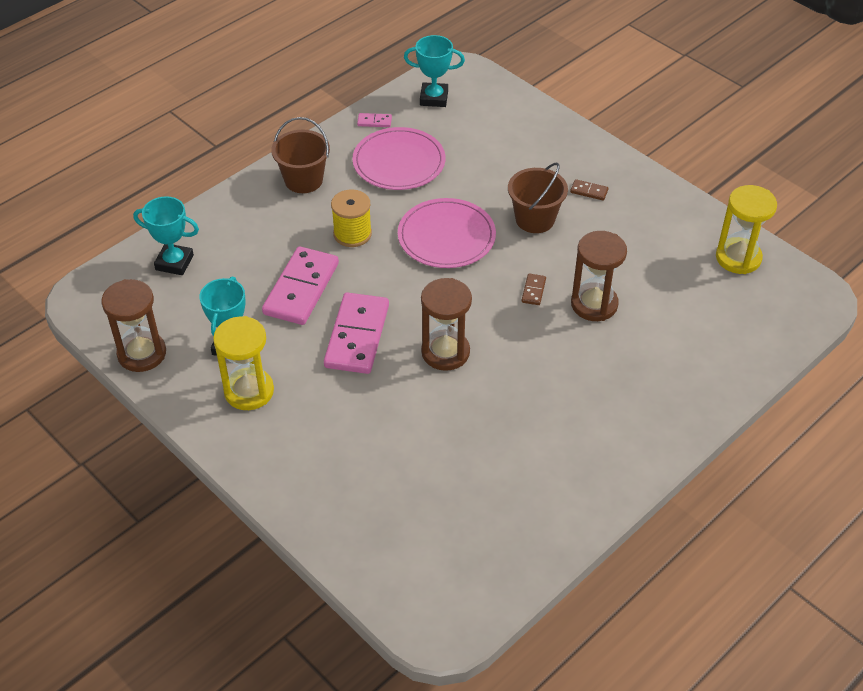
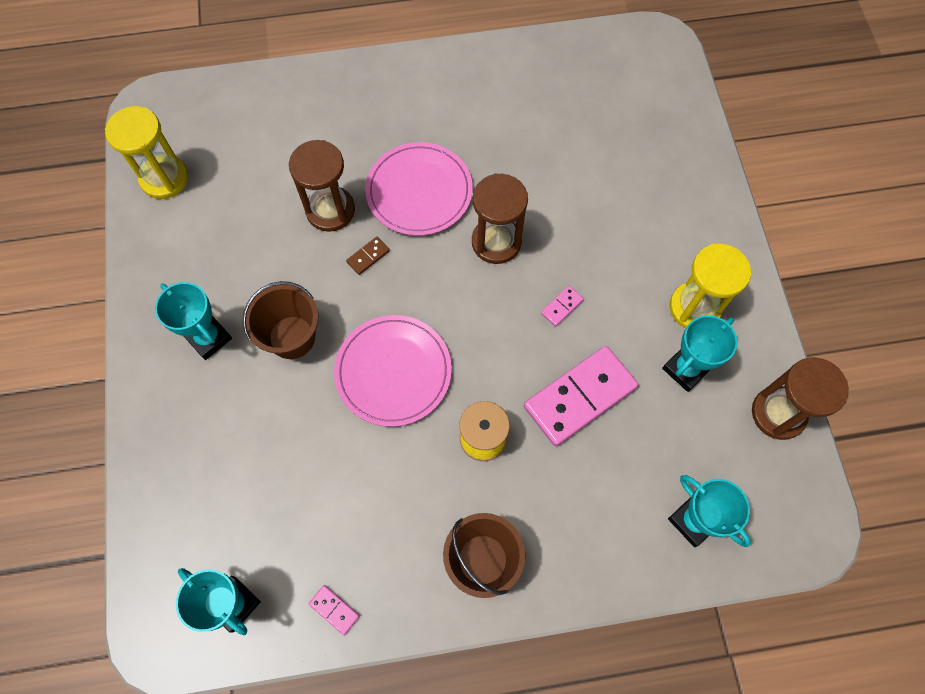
camera: 145 degrees left, 20 degrees up
(357, 336) = (562, 307): pink domino -> pink domino, size x0.41
(399, 162) = (359, 515): pink plate -> pink plate (419, 191)
(589, 191) = (208, 338): brown domino -> turquoise trophy

